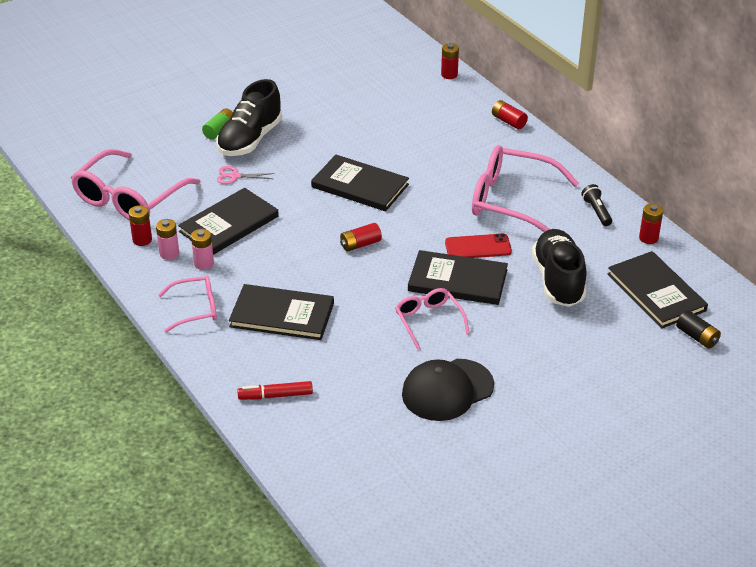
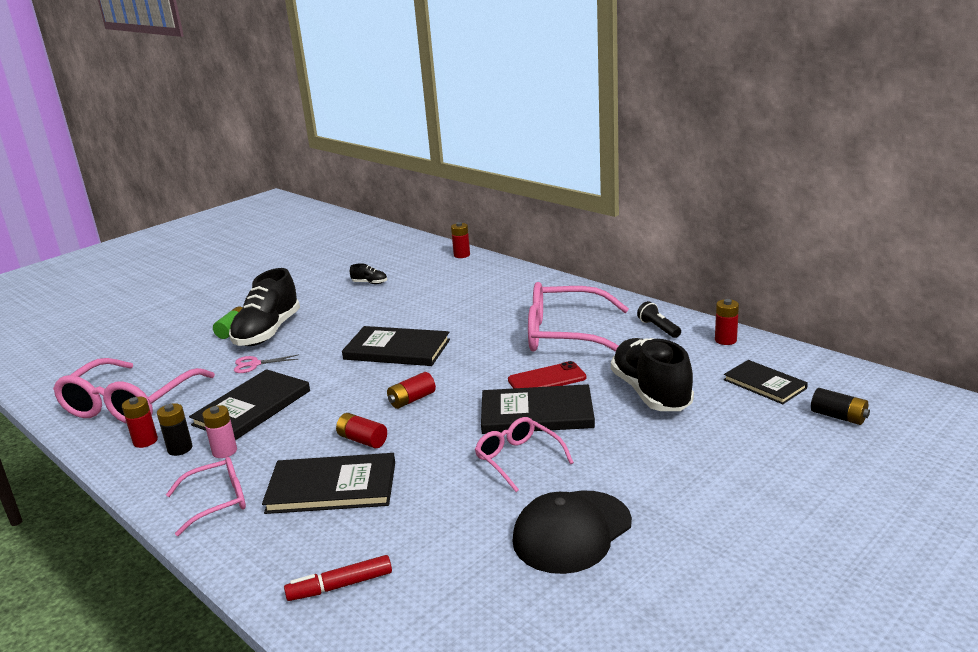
camera: 10 degrees left, 15 degrees down
(169, 254) = (180, 449): pink battery -> black battery
(352, 95) = (370, 283): none -> black shoe
(508, 121) = (534, 277): red battery -> red battery (362, 440)
(656, 292) = (764, 384): black book -> black book, size x0.64

